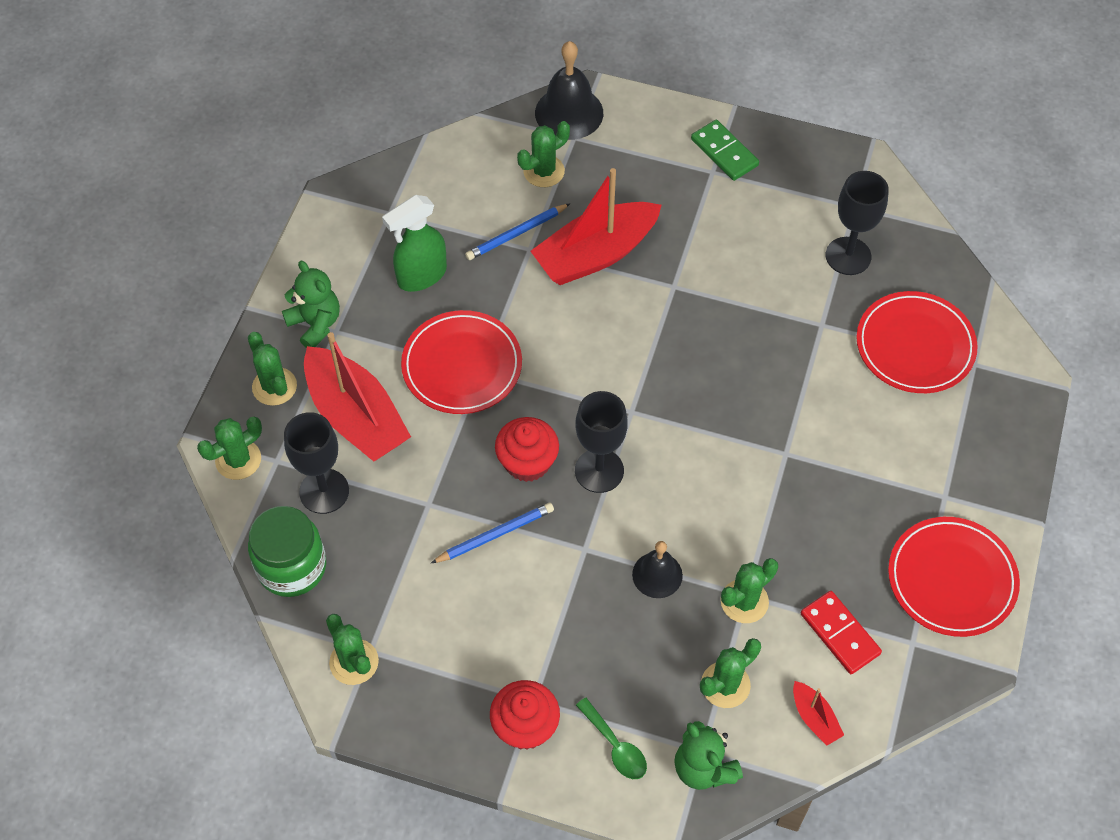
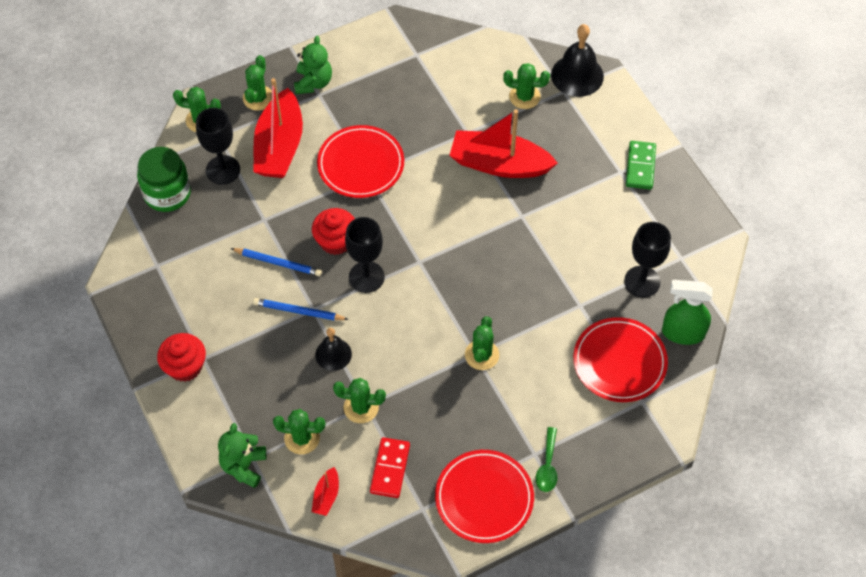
camera: 45 degrees right, 0 degrees up
(354, 662) = (144, 264): green cactus -> green cactus (482, 355)
(421, 276) = (394, 101): green spray bottle -> green spray bottle (682, 333)
(516, 234) = (470, 119): blue pencil -> blue pencil (298, 311)
(615, 746) = (215, 416): green spoon -> green spoon (547, 466)

